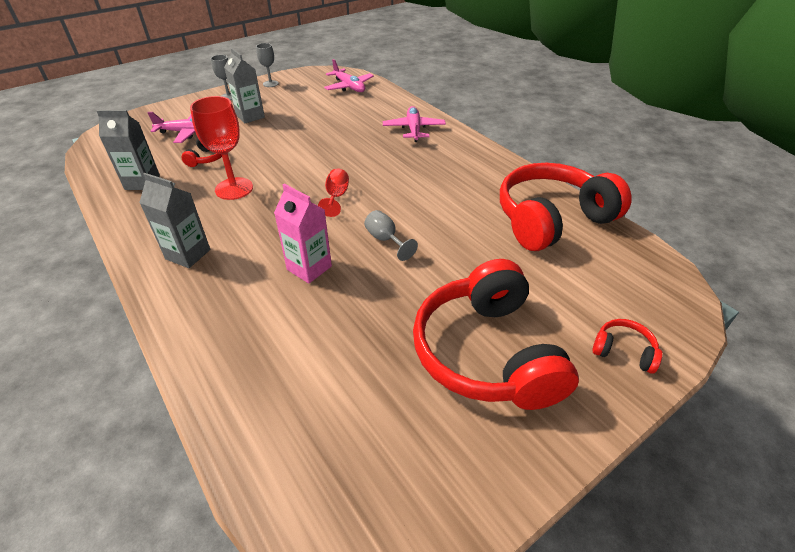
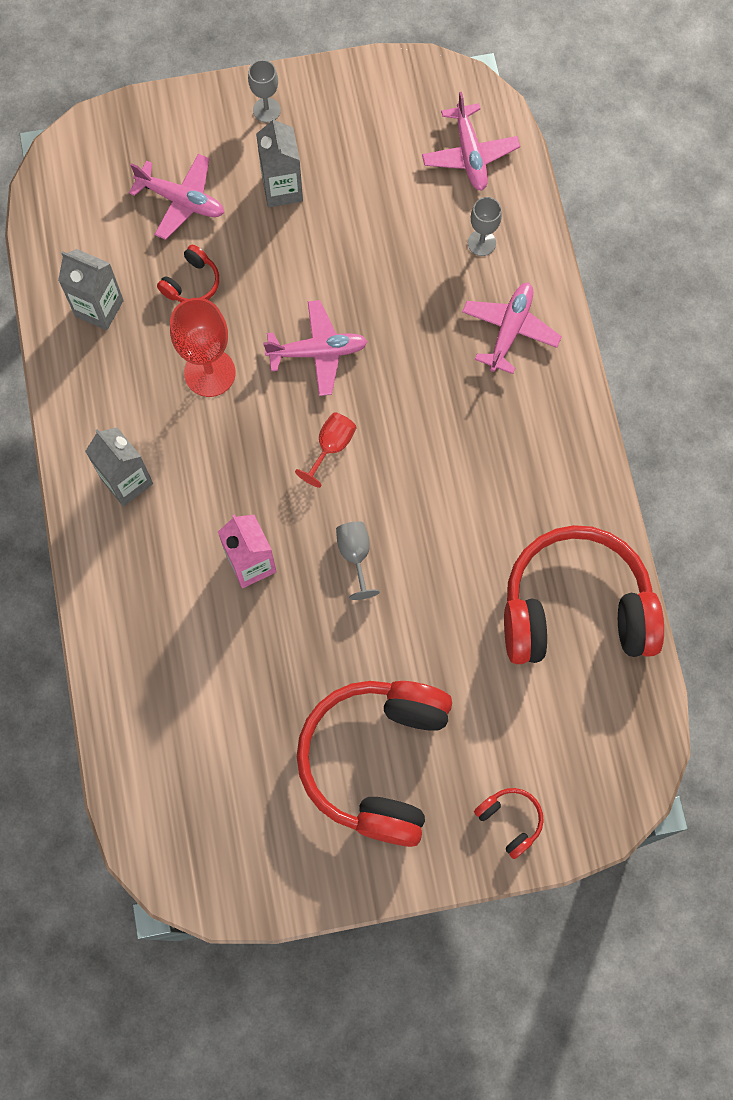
camera: 25 degrees right, 30 degrees up
(270, 84) = (345, 91): grey goblet -> grey goblet (481, 243)
(304, 163) = (318, 352): none -> pink plane

